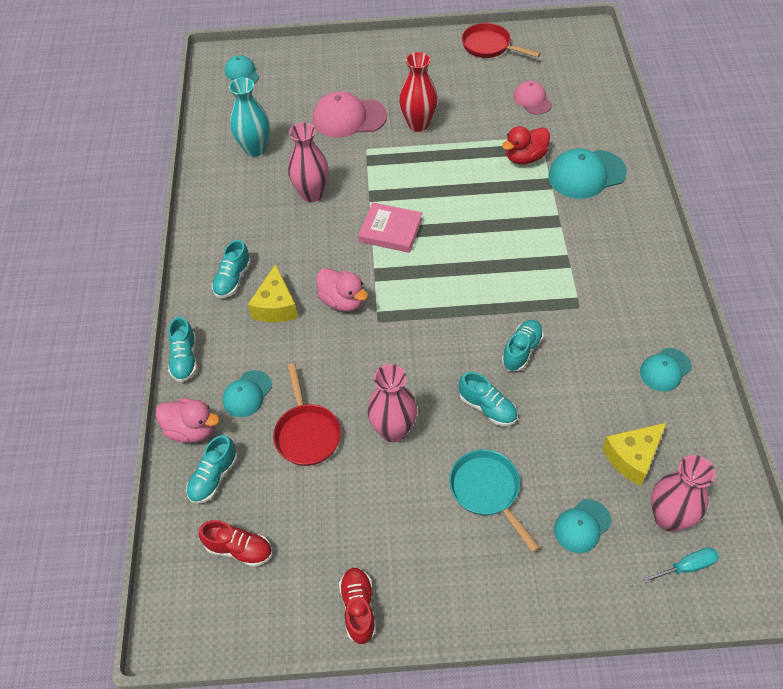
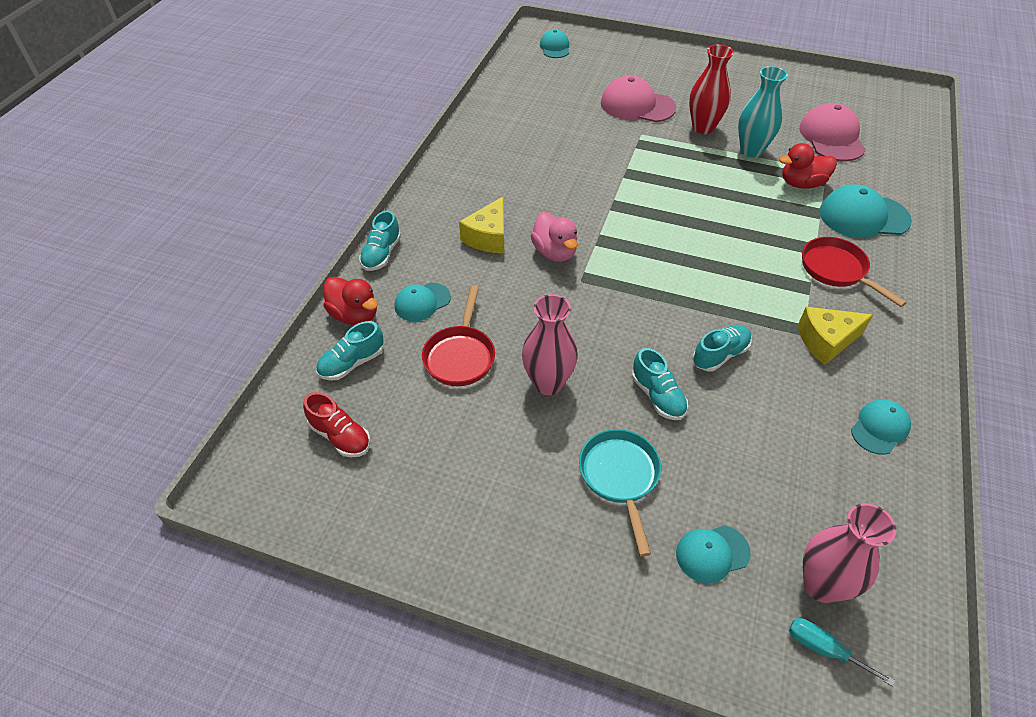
camera: 20 degrees right, 5 degrees down
(191, 430) = (354, 315): pink duck -> red duck
(233, 279) = (460, 203): turquoise shoe -> none
(255, 149) = (536, 107): turquoise vase -> turquoise vase (751, 150)
(312, 194) = (570, 156): pink vase -> none
(358, 608) = (427, 539): red shoe -> none
(391, 230) = (632, 207): pink book -> none
(489, 46) = (805, 83): red pan -> red pan (837, 270)
(532, 100) = (831, 137): pink cap -> pink cap, size x1.68
(632, 457) = (803, 504): yellow cheese -> yellow cheese (826, 341)
(665, 370) = (880, 428): turquoise cap -> turquoise cap turned 150 degrees clockwise
(687, 566) = (824, 649): turquoise screwdriver -> turquoise screwdriver turned 150 degrees counterclockwise

